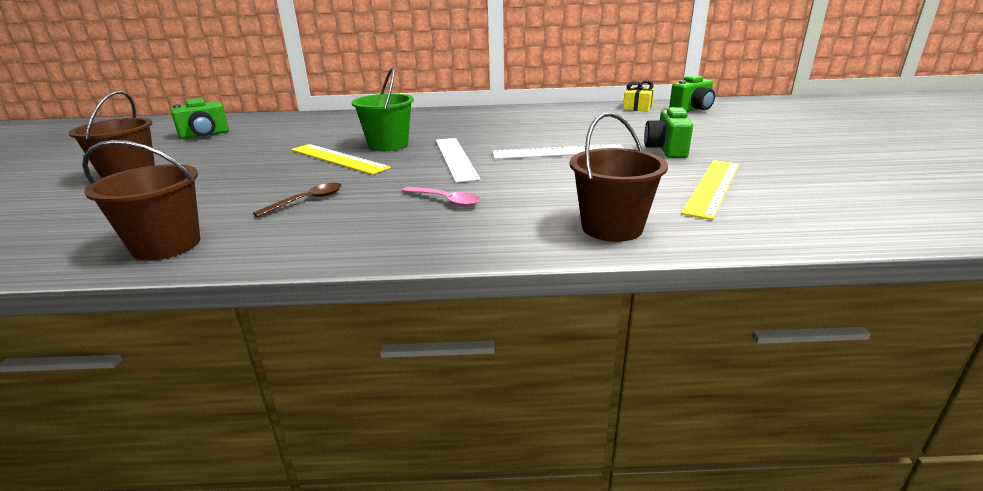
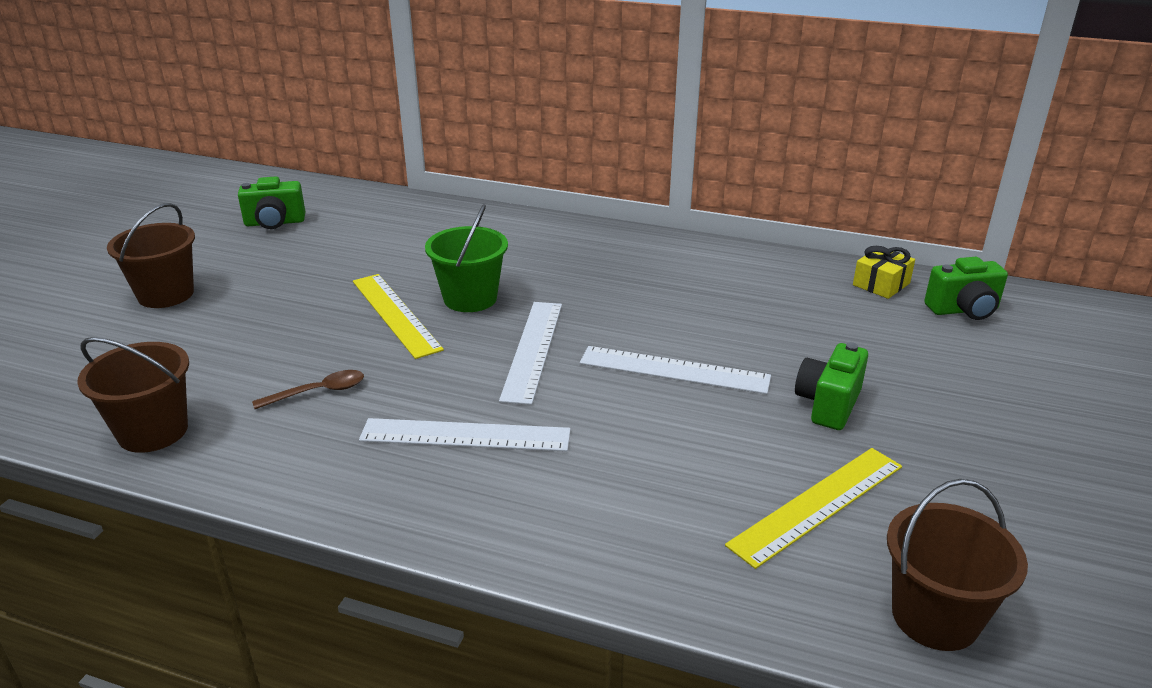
camera: 20 degrees right, 5 degrees up
(446, 200) = (465, 435): pink spoon -> white ruler
(612, 228) = (618, 544): brown bucket -> brown bucket (935, 617)

